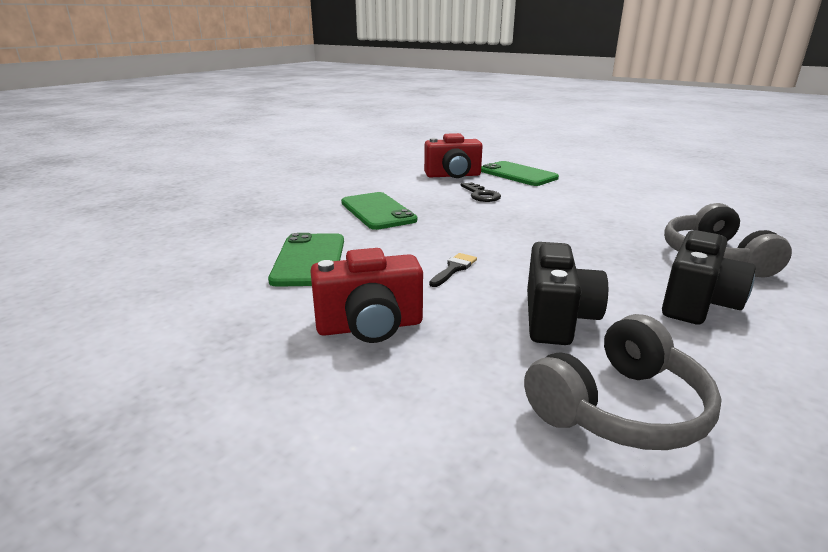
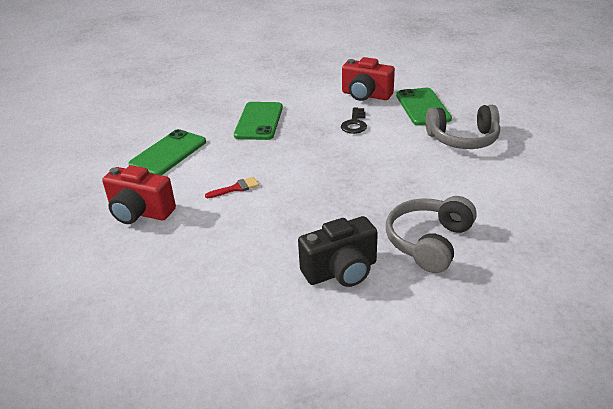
camera: 35 degrees right, 10 degrees up
(454, 269) = (236, 188): black brush -> red brush
(557, 318) = (238, 246): black camera -> none
(620, 408) = (184, 308): grey headphones -> grey headphones (463, 139)

